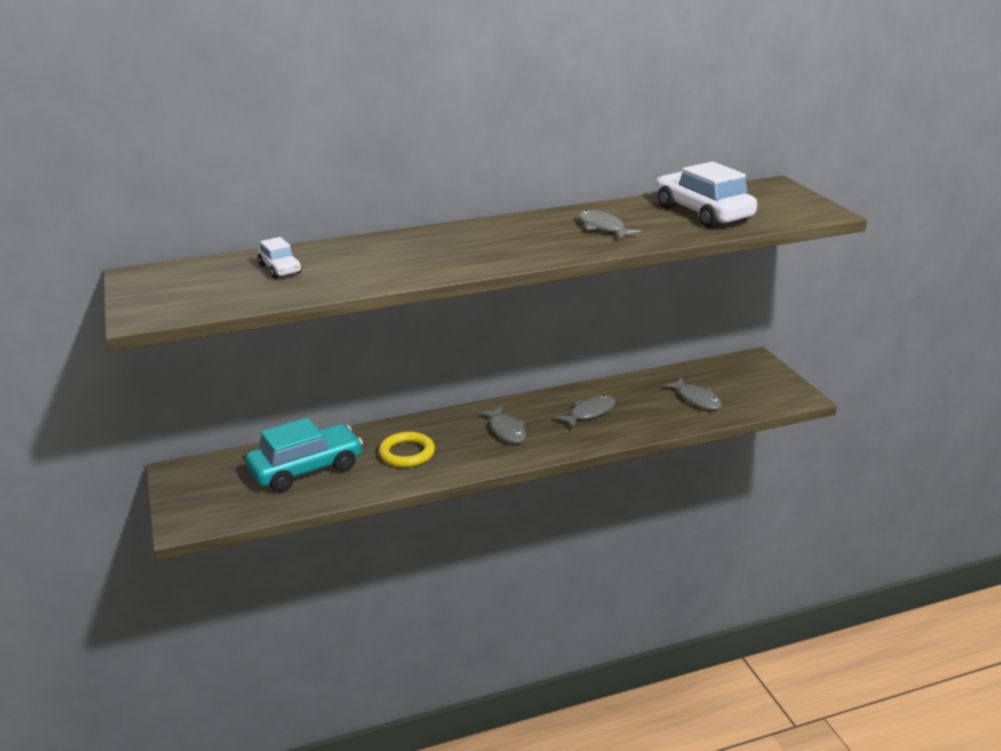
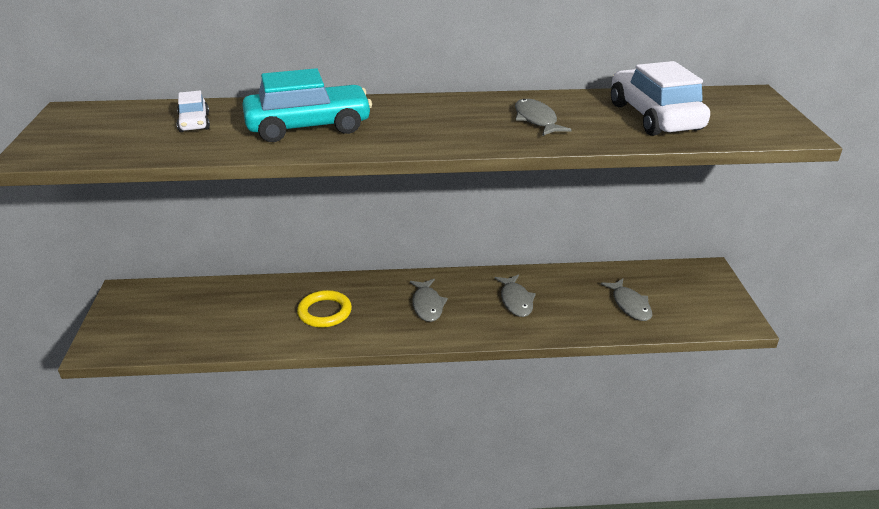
camera: 15 degrees right, 5 degrees up
(306, 469) = (229, 311): turquoise car -> turquoise car (308, 127)
(590, 413) = (516, 301): grey fish -> grey fish turned 105 degrees clockwise

